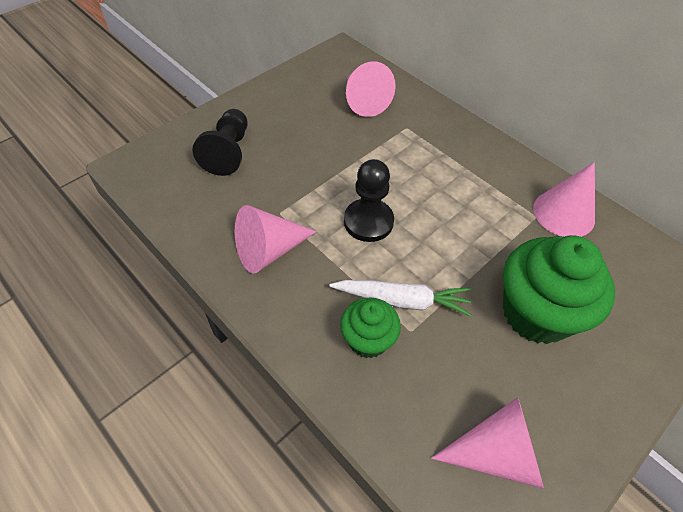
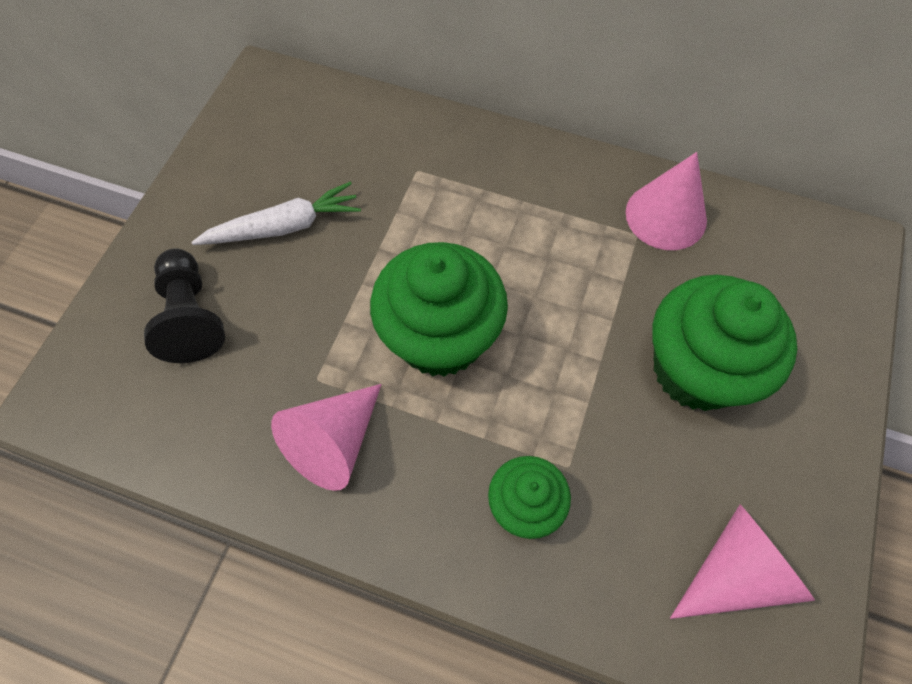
camera: 25 degrees left, 10 degrees up
(363, 101) = (338, 151): pink cone -> none
(368, 222) = (440, 337): black pawn -> green cupcake
(402, 300) = (538, 430): white carrot -> white carrot (284, 227)

